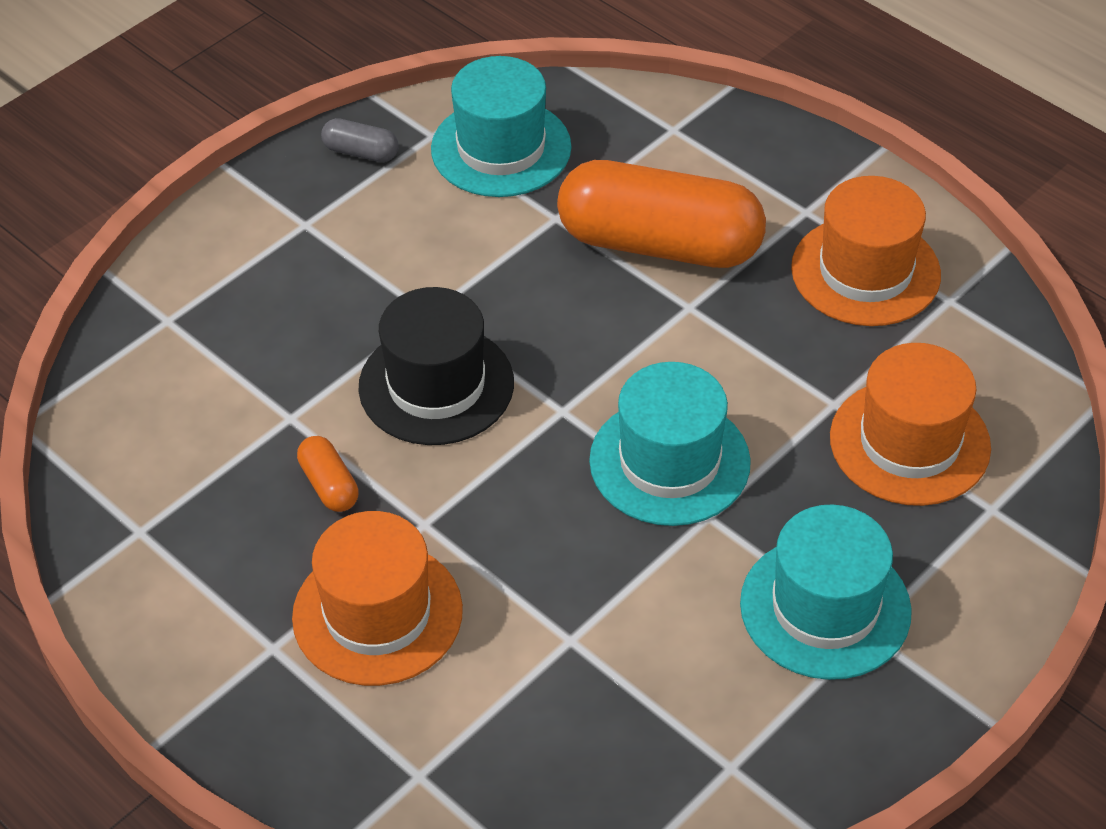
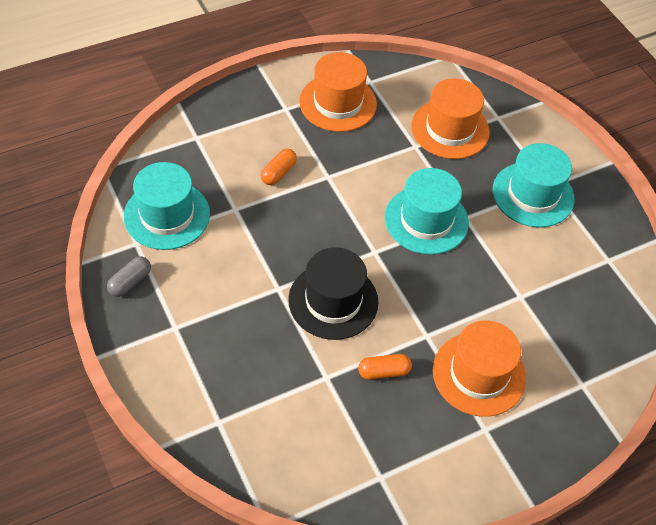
camera: 75 degrees left, 5 degrees up
(659, 244) = (278, 173): orange capsule -> orange capsule, size x0.40

